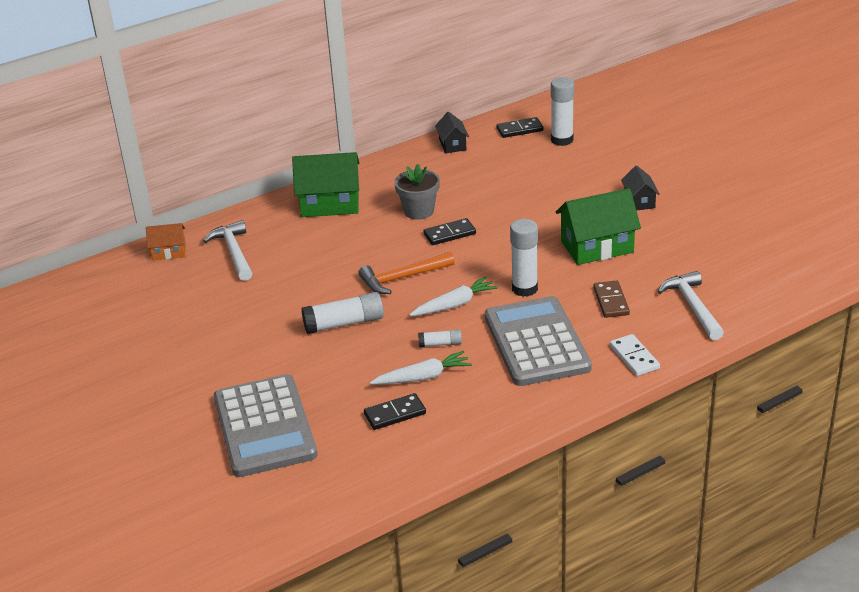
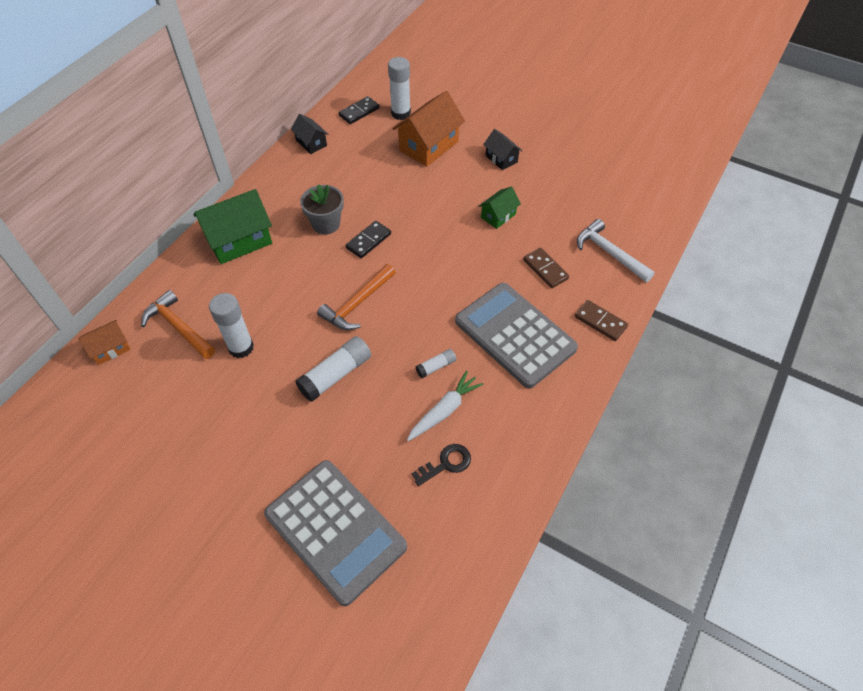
camera: 30 degrees left, 20 degrees up
(234, 252) = (178, 327): white hammer -> orange hammer
(395, 414) = (446, 463): black domino -> black key
(454, 304) = (421, 318): white carrot -> none
(524, 289) = (468, 280): white glue stick -> white glue stick (241, 347)
(570, 173) = (428, 146): none -> orange house
(597, 247) = (498, 216): green house -> green house, size x0.54
(634, 357) = (600, 322): white domino -> brown domino

